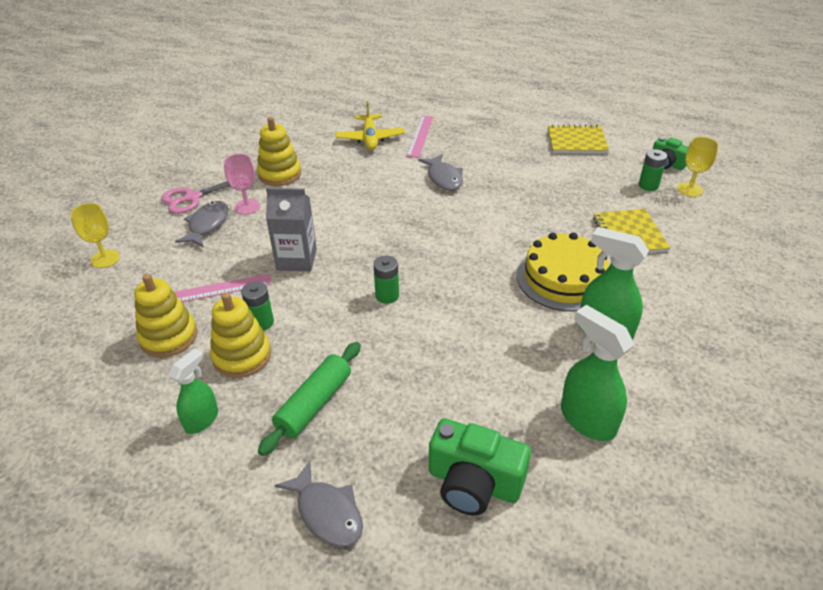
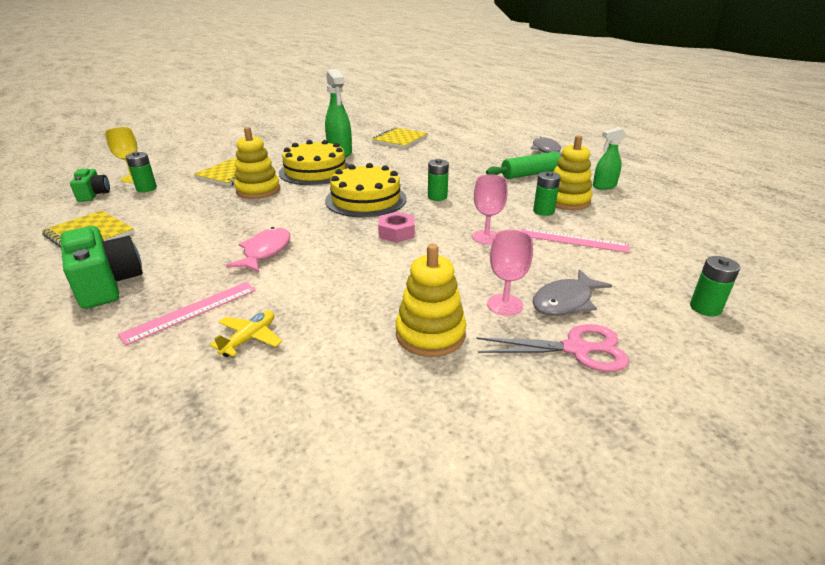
camera: 145 degrees left, 10 degrees down
(105, 259) = (705, 308): yellow goblet -> green battery
(168, 337) = (624, 225): yellow stacking toy -> yellow stacking toy (258, 190)
(296, 259) = (486, 237): grey carton -> pink goblet
(370, 138) = (249, 338): yellow plane -> yellow plane, size x0.64
(374, 232) = (396, 233): none -> pink nut
(444, 178) = (265, 251): grey fish -> pink fish
(450, 259) = (366, 199): none -> yellow cake
(474, 483) = (473, 141): green camera -> green camera (107, 284)
(587, 420) = (400, 139): green spray bottle -> yellow notebook

